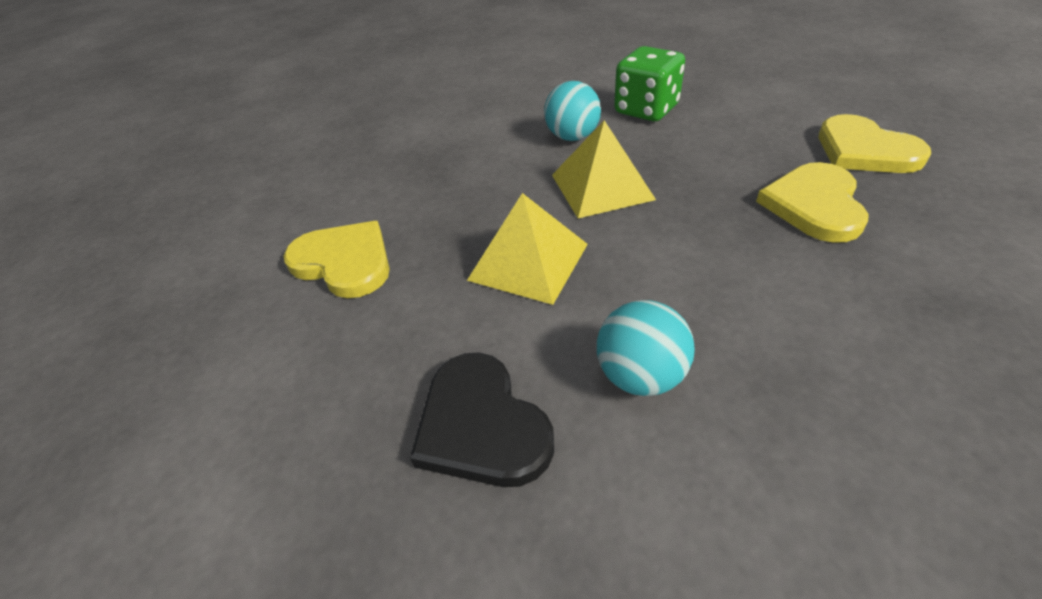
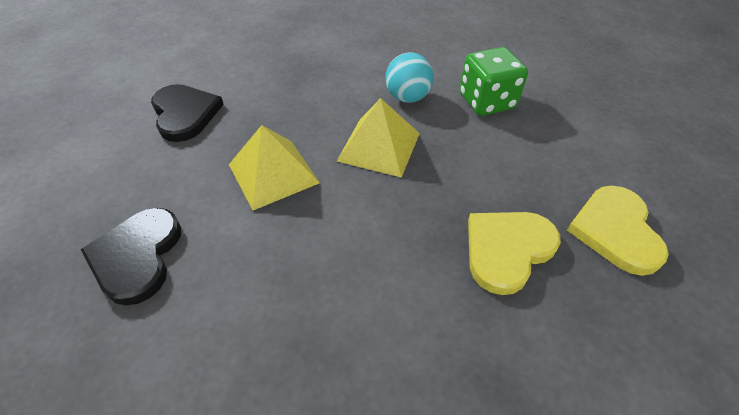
camera: 30 degrees right, 5 degrees up
(344, 262) = (185, 114): yellow heart -> black heart
(640, 375) = (242, 288): turquoise ball -> none

